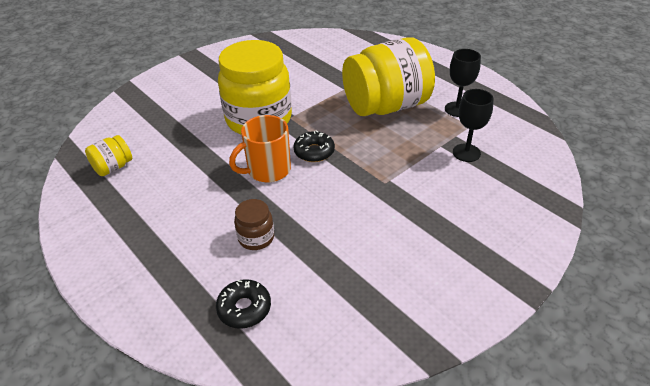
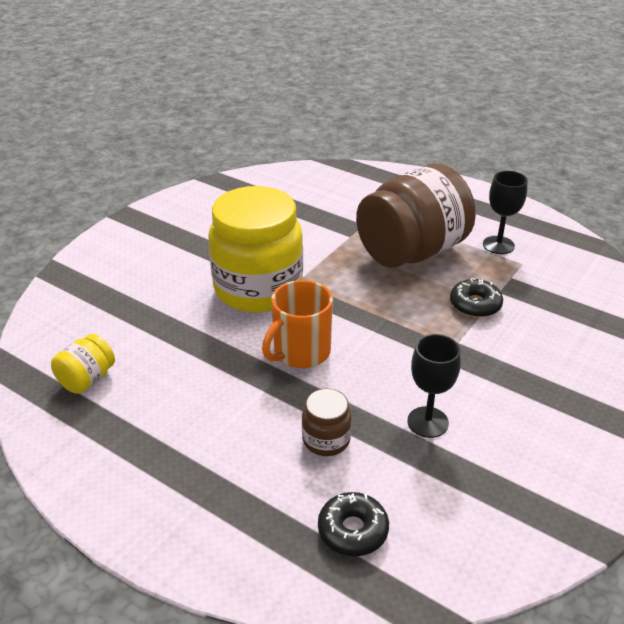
camera: 15 degrees left, 5 degrees down
(314, 152) = (349, 320): black donut -> black donut (475, 305)
(386, 106) = (412, 252): yellow jar -> brown jar
(466, 153) = (532, 296): black goblet -> black goblet (427, 422)

